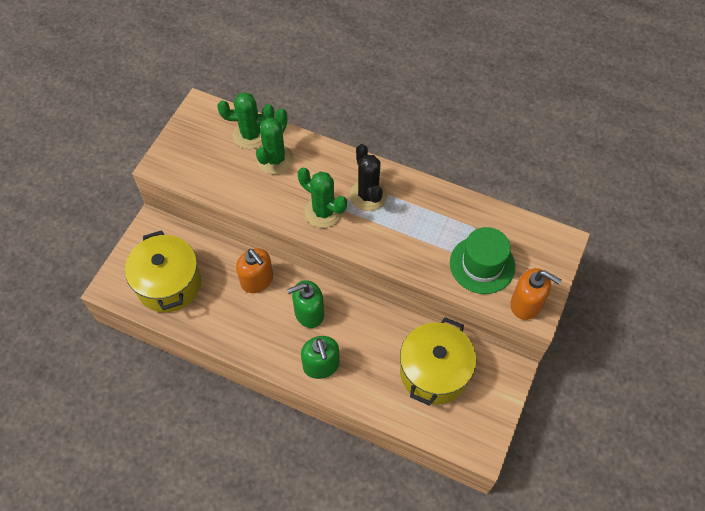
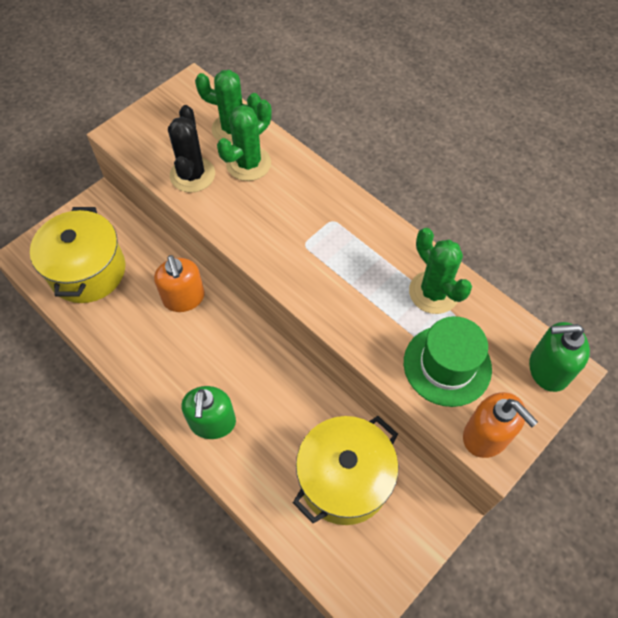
camera: 20 degrees right, 0 degrees up
(309, 313) = (225, 355): green soap dispenser -> green soap dispenser (548, 369)
(323, 212) = (277, 239): green cactus -> green cactus (433, 292)
(368, 195) = (339, 236): black cactus -> black cactus (192, 175)

